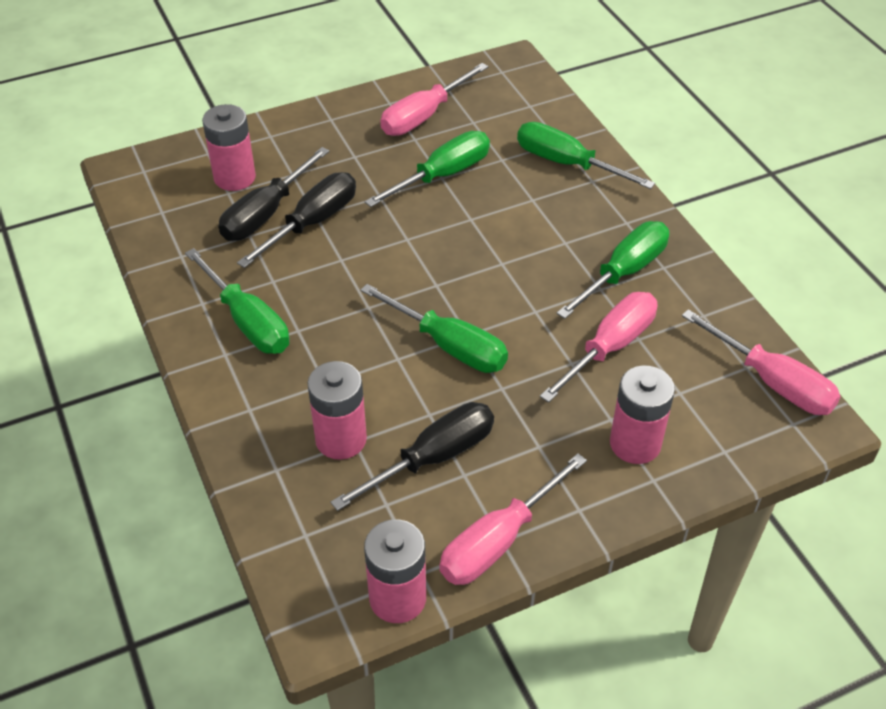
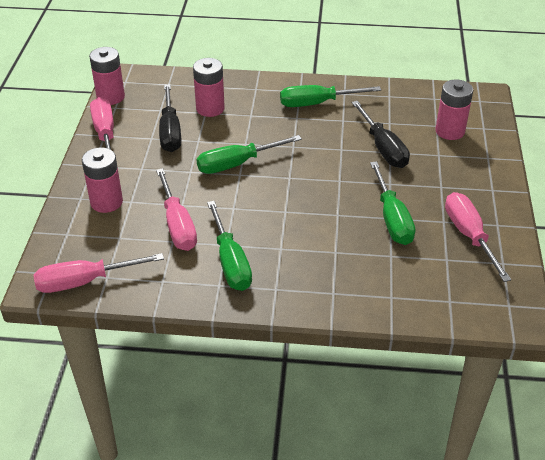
camera: 120 degrees right, 5 degrees down
(266, 213) = (405, 133): black screwdriver -> none
(567, 164) = (361, 288): green screwdriver -> none

